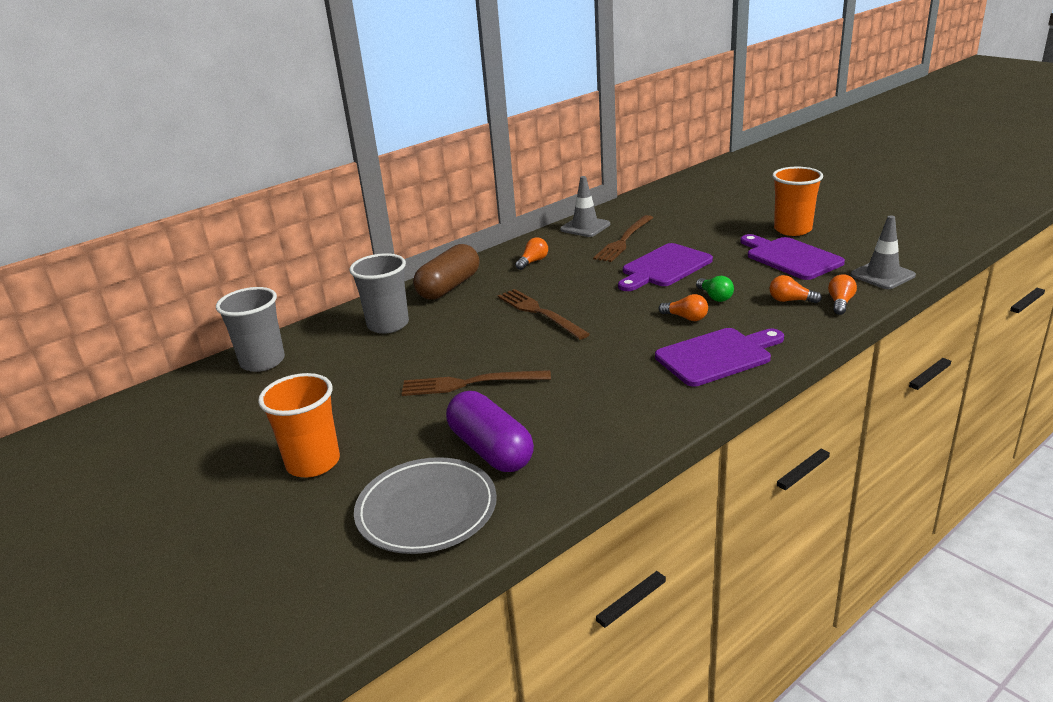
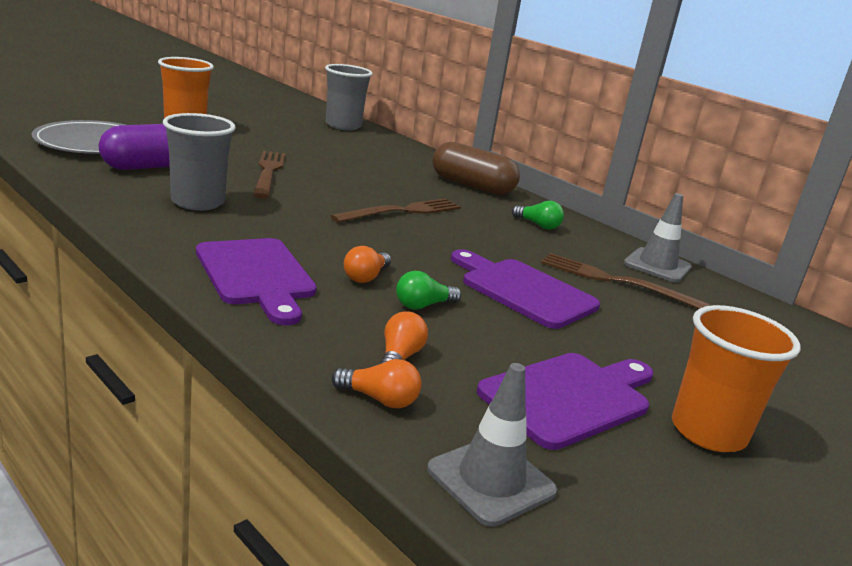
camera: 80 degrees right, 5 degrees down
(388, 325) = (394, 160): grey cup -> grey cup (198, 202)
(533, 262) = (538, 225): orange light bulb -> green light bulb

